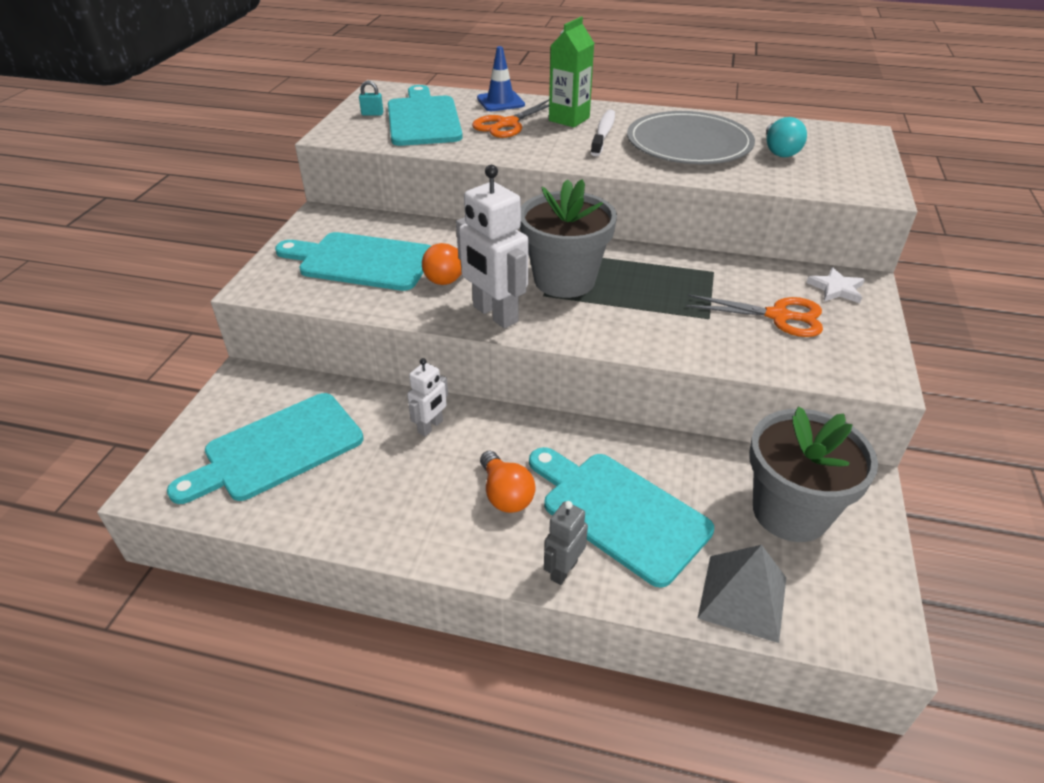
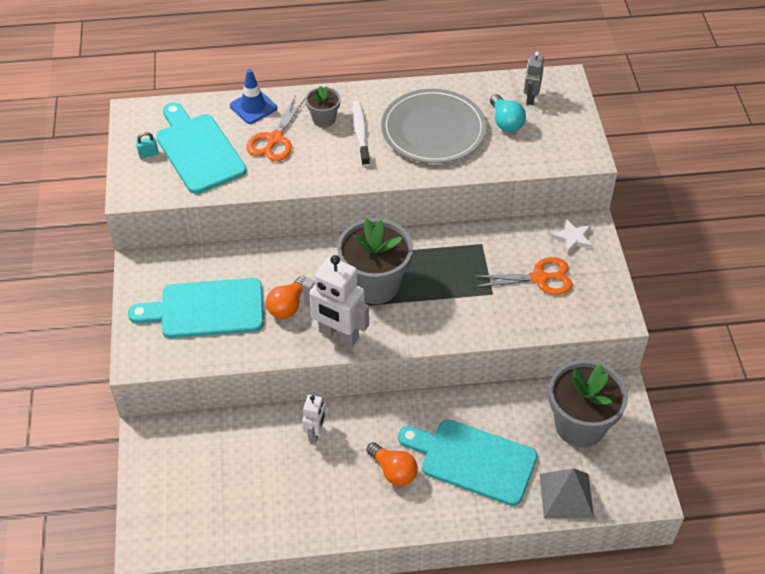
camera: 20 degrees left, 10 degrees up
(277, 449) = (214, 486): turquoise cutting board -> none
(563, 570) = (453, 513): grey robot -> grey robot (530, 98)
(569, 119) = (324, 119): green carton -> grey flower pot

